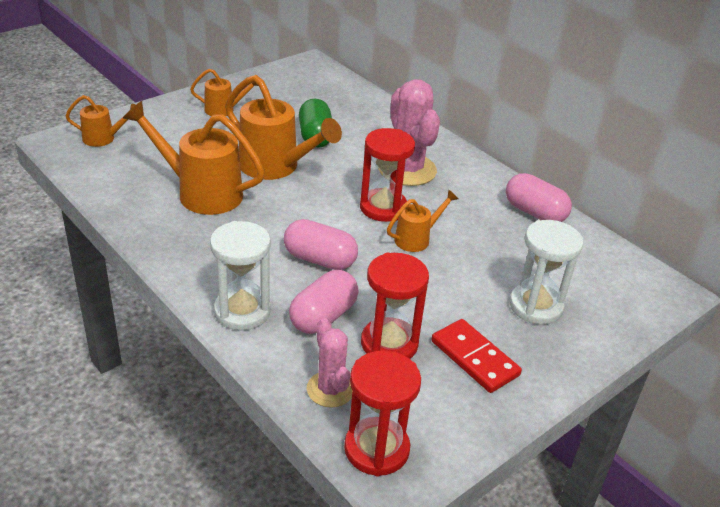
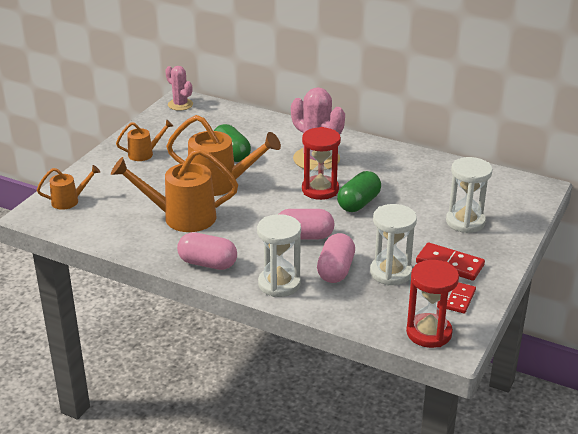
camera: 20 degrees left, 5 degrees down
(330, 389) = (375, 310): pink cactus -> pink cactus (180, 105)
(389, 344) = (390, 273): red hourglass -> white hourglass
(417, 239) = (358, 203): orange watering can -> green capsule
(454, 415) = (460, 299): none -> red domino
(534, 212) = (423, 163): pink capsule -> pink capsule (207, 263)

